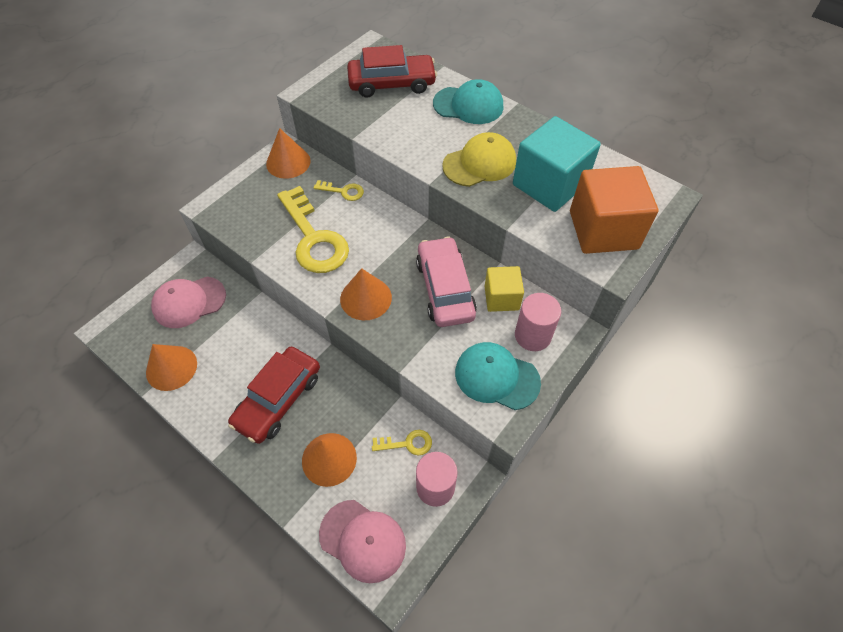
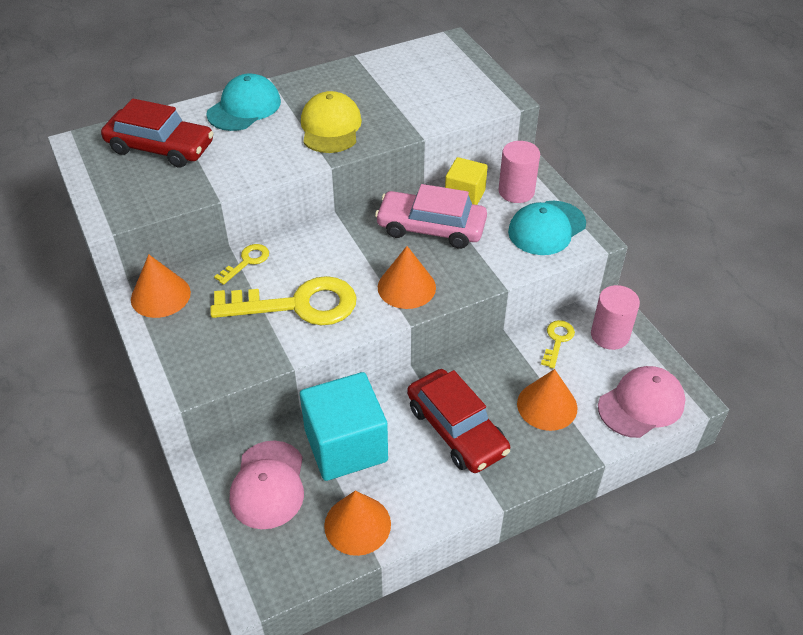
camera: 65 degrees left, 10 degrees down
(392, 84) = (160, 147): red car -> red car turned 90 degrees clockwise
(549, 184) = (390, 97): turquoise cube -> turquoise cube (346, 445)
(603, 230) = (462, 88): orange cube -> none

